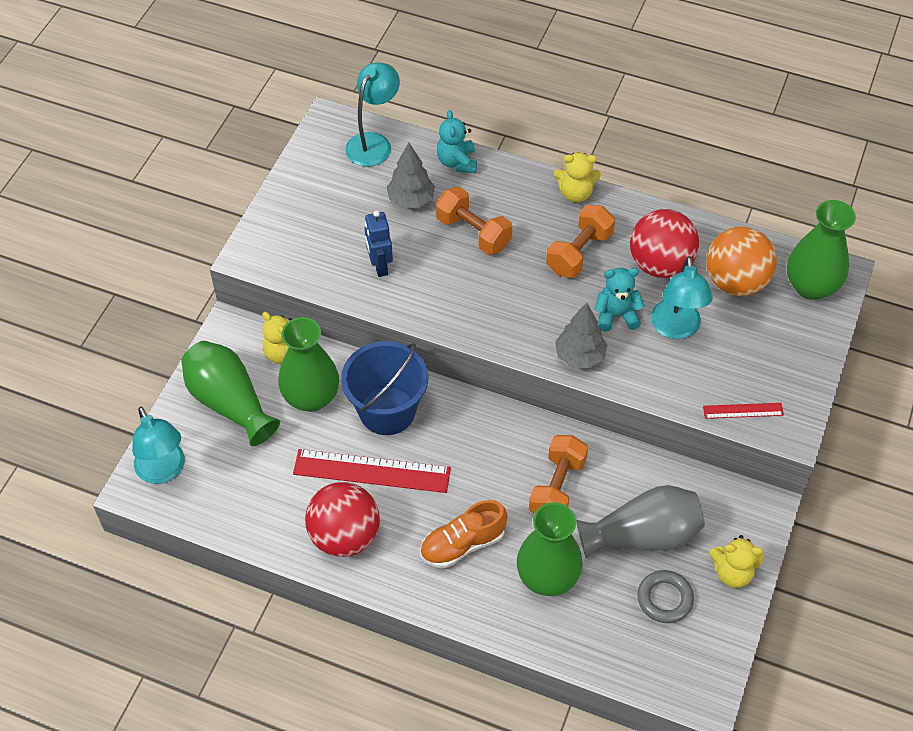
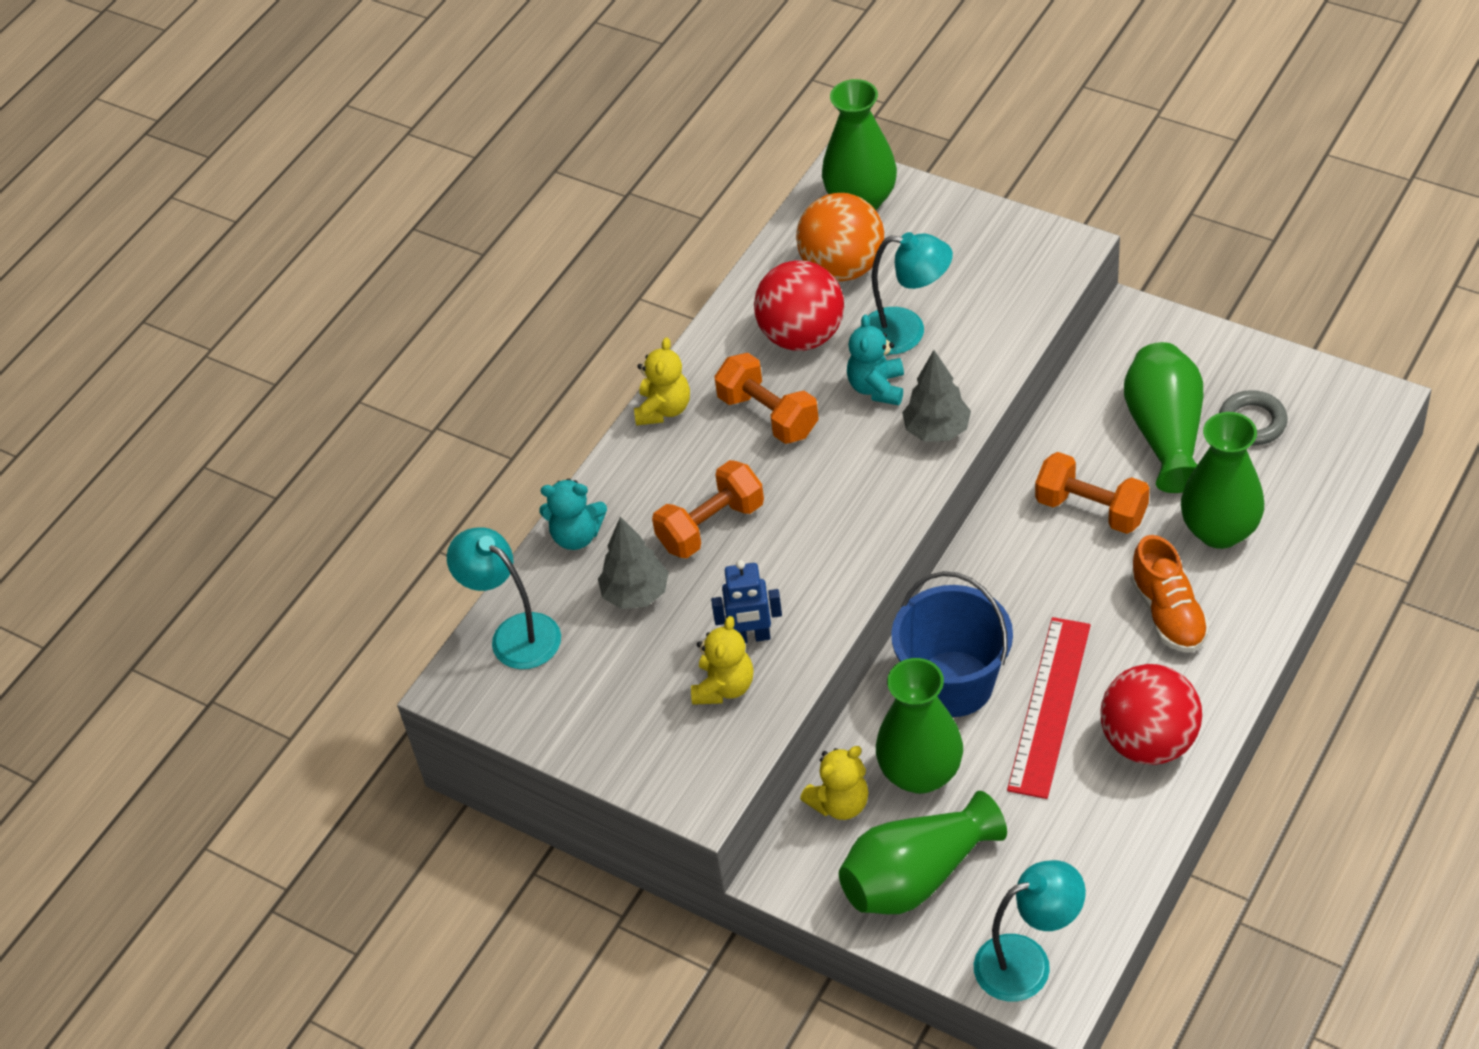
camera: 75 degrees left, 5 degrees down
(643, 535) = (1165, 433): grey vase -> green vase
(732, 572) = (1219, 357): yellow teddy bear -> yellow teddy bear (724, 687)
(743, 411) = (1037, 285): red ruler -> none

